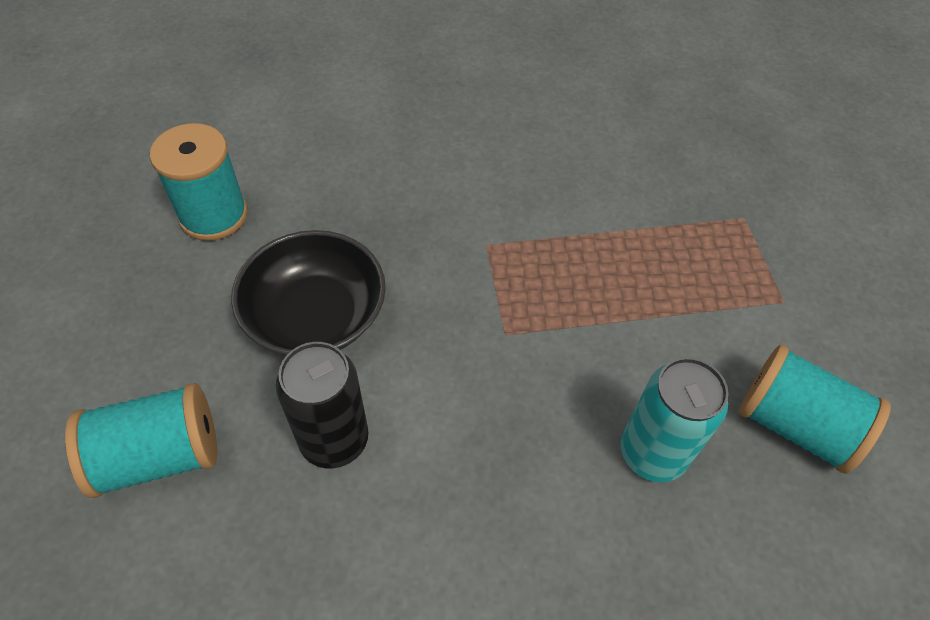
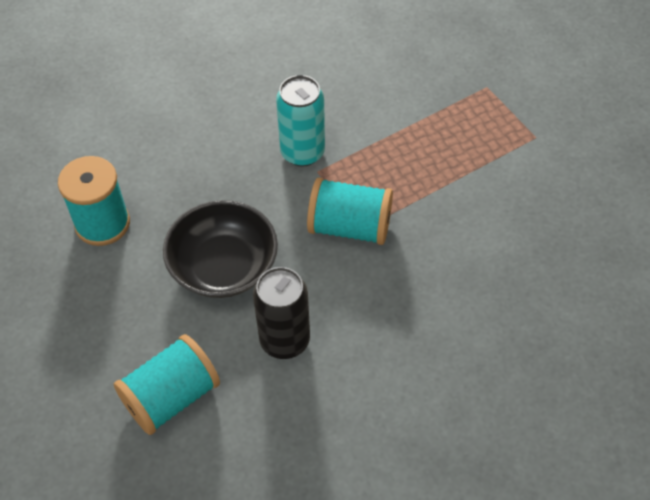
camera: 20 degrees left, 0 degrees up
(652, 453) = (493, 267): turquoise can -> turquoise can (302, 152)
(795, 425) = (573, 216): turquoise spool -> turquoise spool (350, 227)

